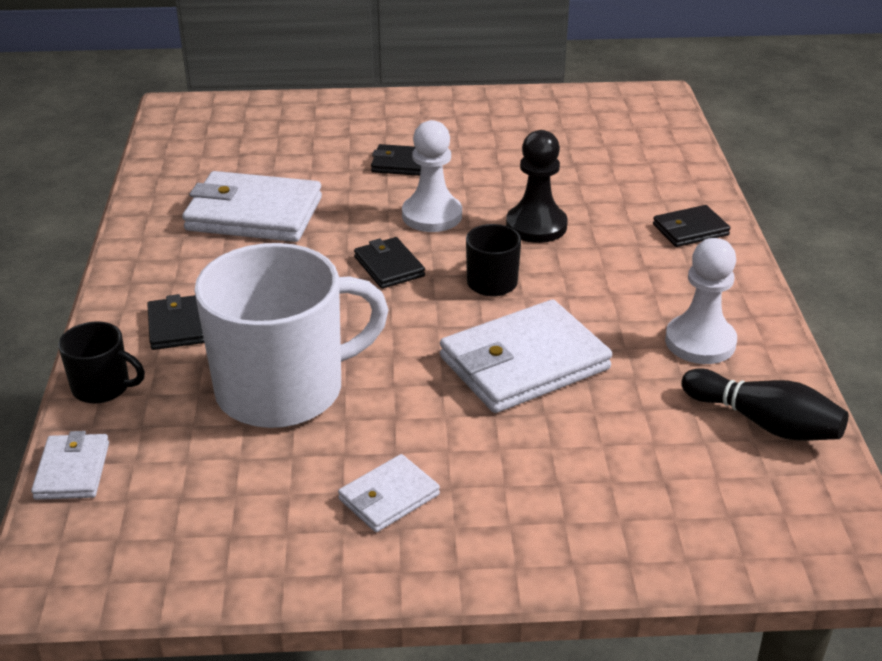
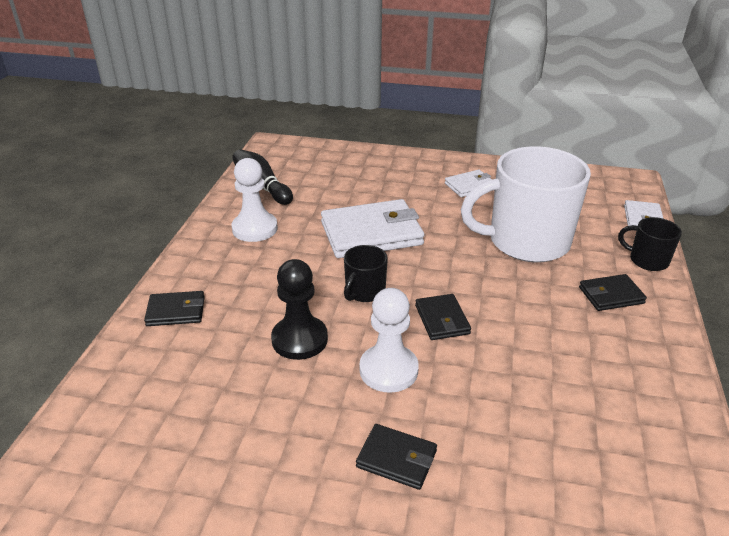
camera: 165 degrees left, 0 degrees up
(176, 326) = (611, 295): black wallet -> black wallet turned 75 degrees clockwise
(254, 214) = (567, 407): white wallet -> none

